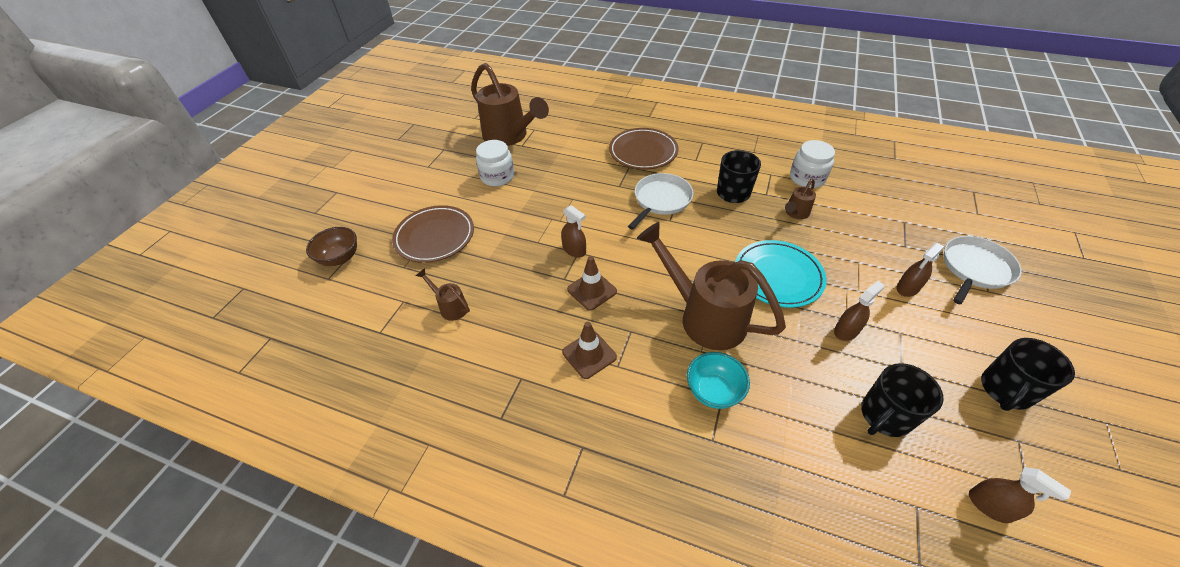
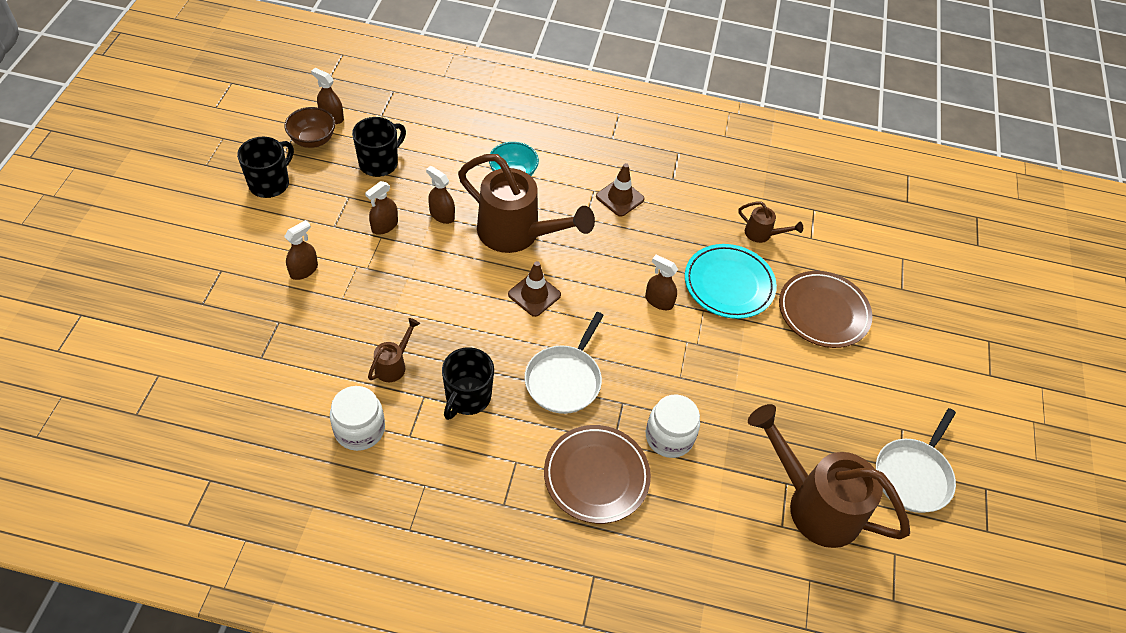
camera: 165 degrees right, 5 degrees up
(340, 258) = (909, 281): brown bowl -> brown bowl (313, 140)
(497, 177) = (794, 412): white jar -> white jar (669, 437)
(592, 290) = (629, 255): brown traffic cone -> brown traffic cone (534, 295)
(777, 276) = (436, 278): turquoise plate -> turquoise plate (729, 284)
(788, 341) = (442, 215): none -> brown spray bottle
(974, 269) = (217, 295): white pan -> white pan (913, 475)

